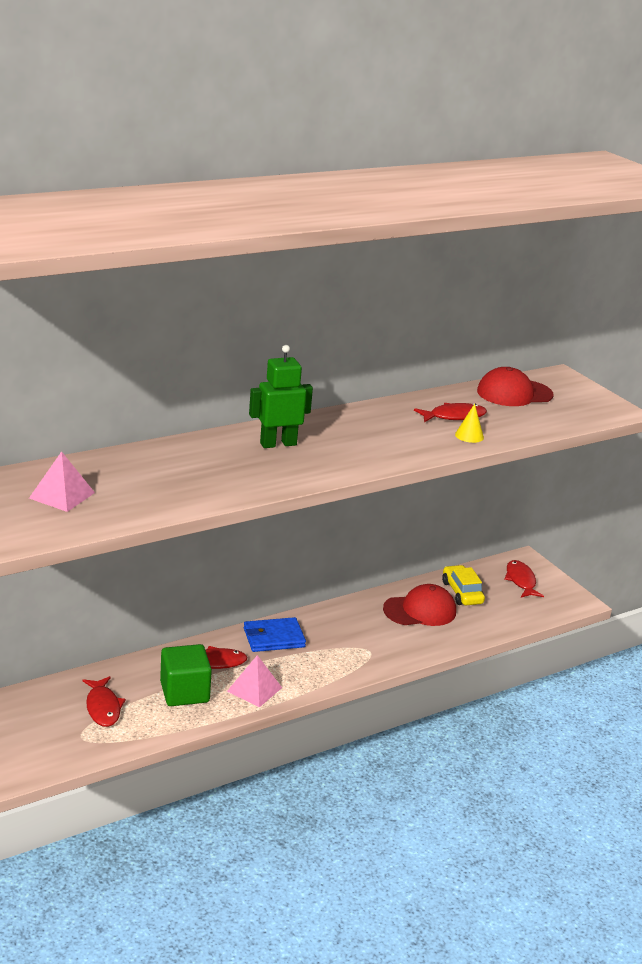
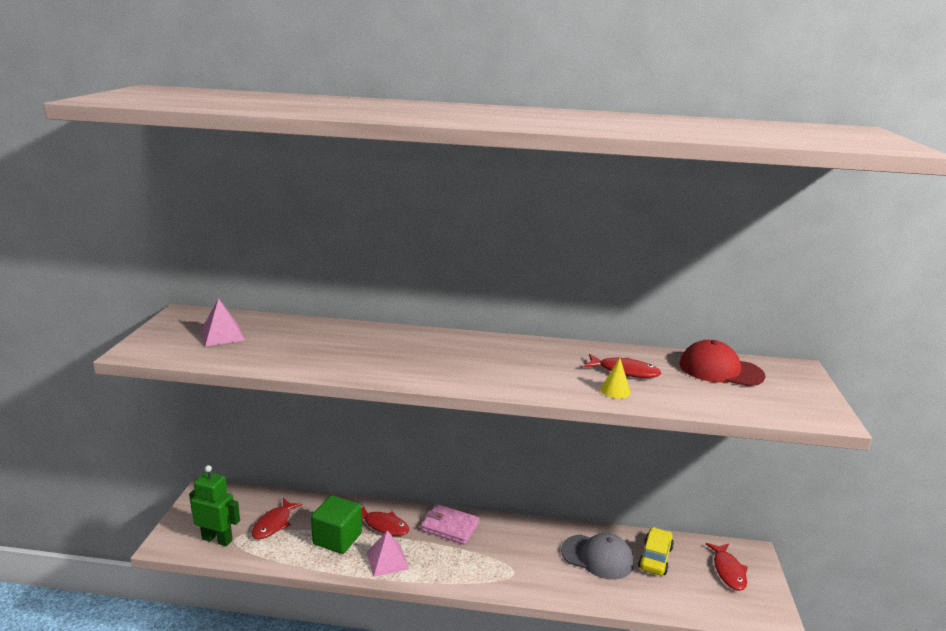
camera: 40 degrees right, 5 degrees down
(273, 638) = (450, 526): blue wallet -> pink wallet
(278, 444) = (431, 348): green robot -> green robot (217, 539)
(420, 610) = (597, 557): red cap -> grey cap
(520, 580) = (728, 571): red fish -> red fish turned 150 degrees clockwise

